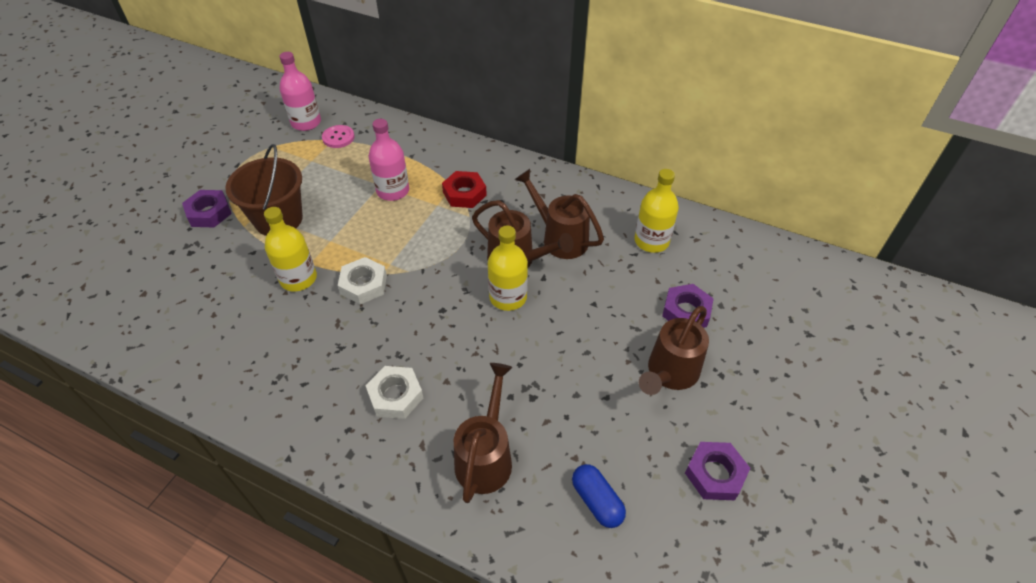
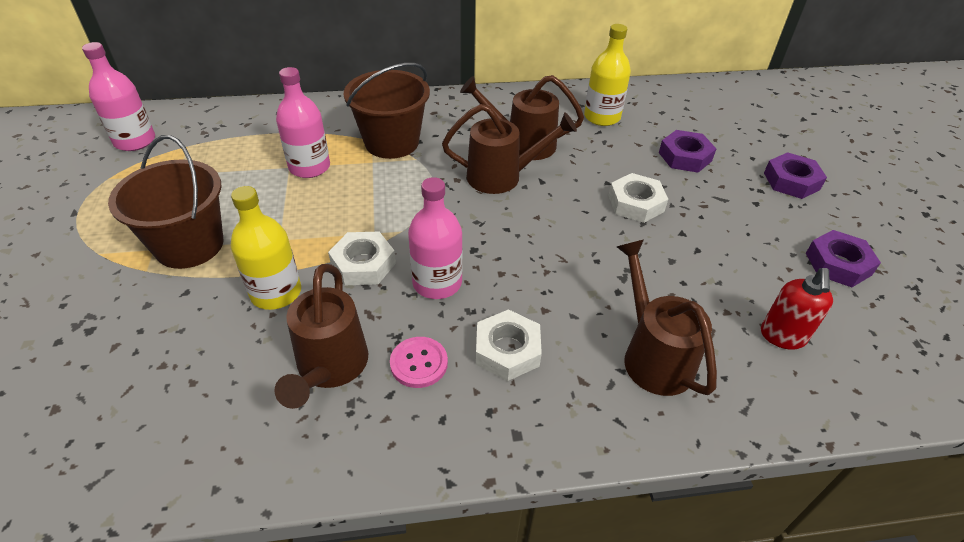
camera: 35 degrees left, 5 degrees down
(209, 213) = (79, 276): purple nut -> purple nut (791, 181)
(338, 137) = (192, 142): pink button -> pink button (419, 363)
(396, 323) = (437, 283): none -> pink bottle
(464, 194) = (391, 142): red nut -> brown bucket
(508, 297) = (526, 210): yellow bottle -> none
(597, 501) = (782, 336): blue capsule -> red soap dispenser
(598, 333) = (636, 203): none -> white nut
(669, 373) = (724, 207): brown watering can -> brown watering can (329, 368)

